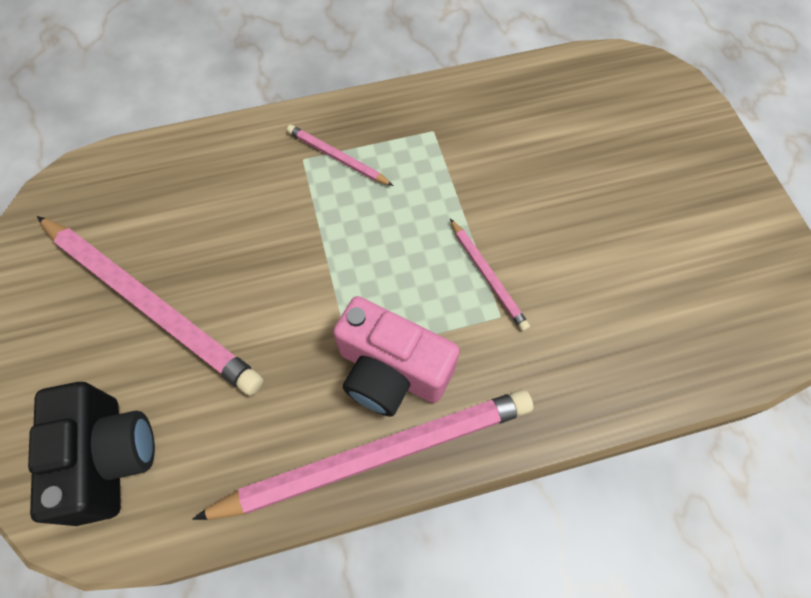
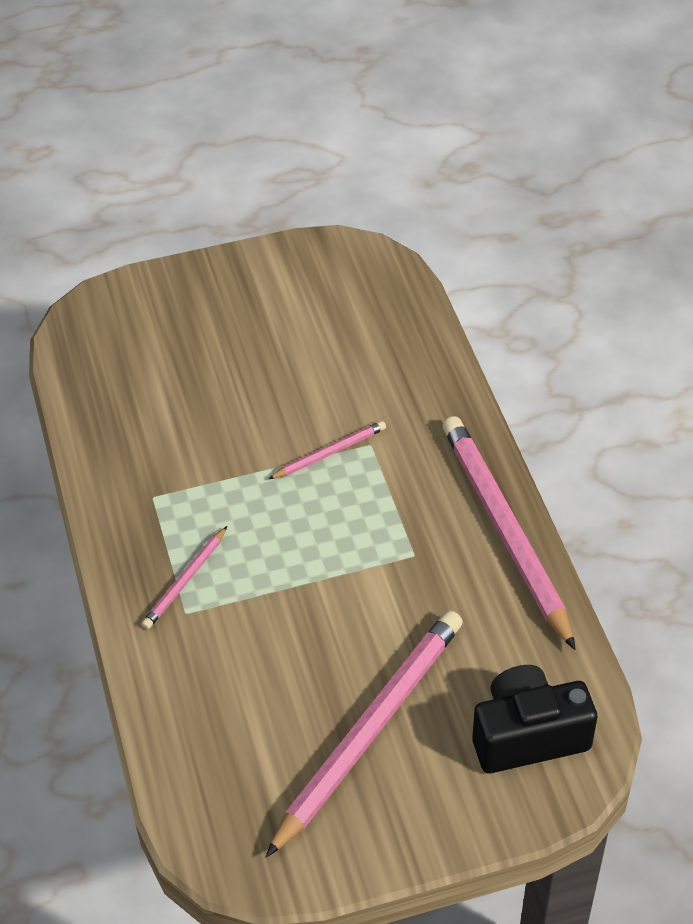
camera: 90 degrees left, 15 degrees down
(391, 371) = (428, 523): pink camera -> none

